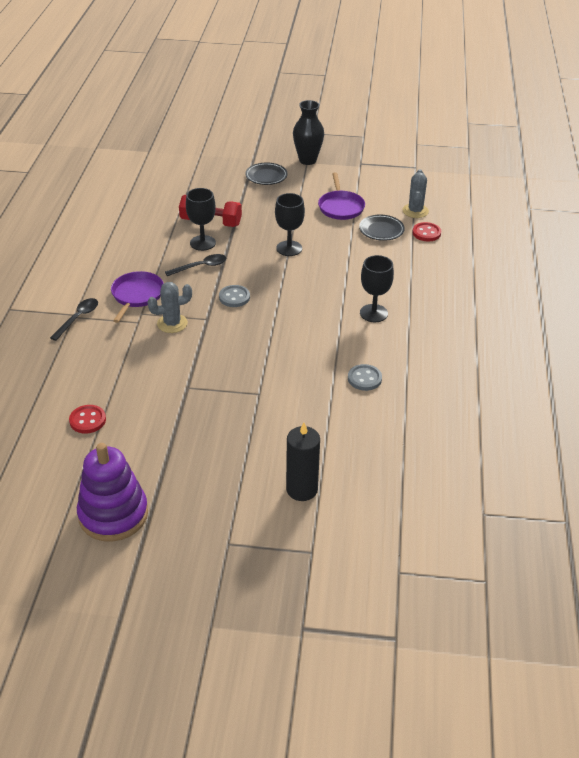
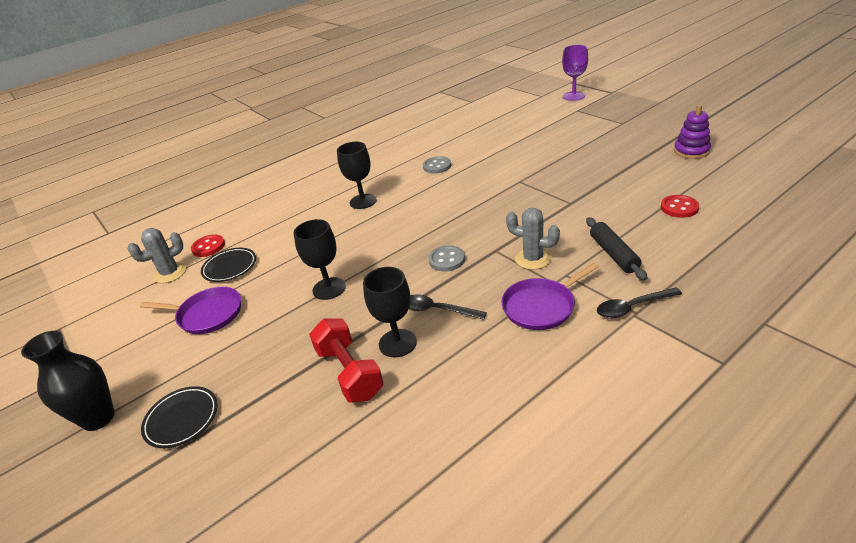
camera: 130 degrees left, 5 degrees down
(113, 514) = (691, 151): purple stacking toy -> purple stacking toy, size x0.62
(115, 351) = (613, 254): none -> black rolling pin
(302, 489) = (552, 131): black candle -> none
(340, 207) = (207, 314): purple pan -> purple pan turned 60 degrees clockwise
(350, 591) = (573, 96): none -> purple goblet

